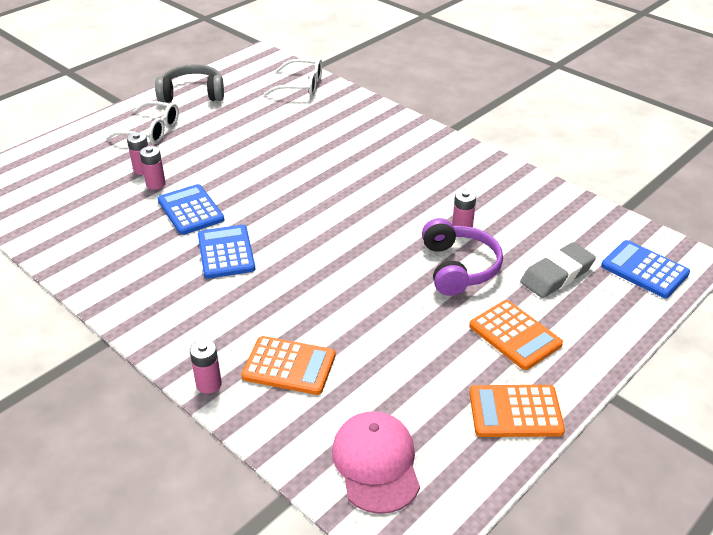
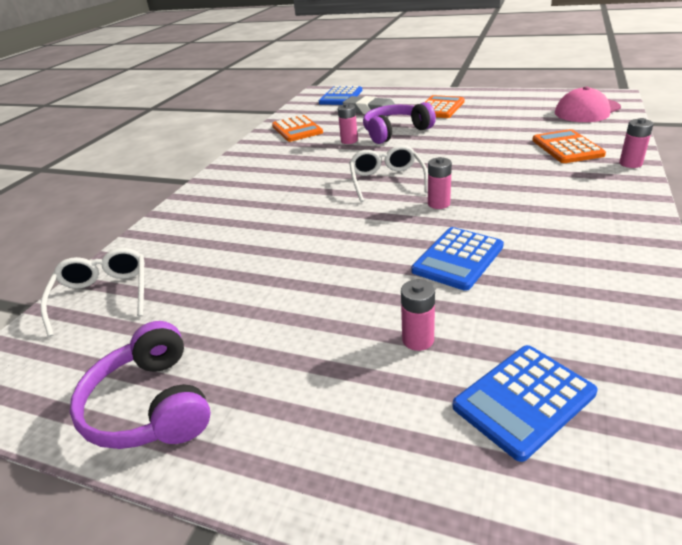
camera: 110 degrees left, 5 degrees down
(151, 131) = (306, 391): white glasses -> white glasses (386, 180)
(156, 184) = (437, 310): pink battery -> pink battery (438, 204)
(192, 94) = (150, 405): grey headphones -> purple headphones
(226, 252) = (493, 212): blue calculator -> blue calculator (523, 400)
(515, 412) = (497, 97): orange calculator -> orange calculator (297, 129)

